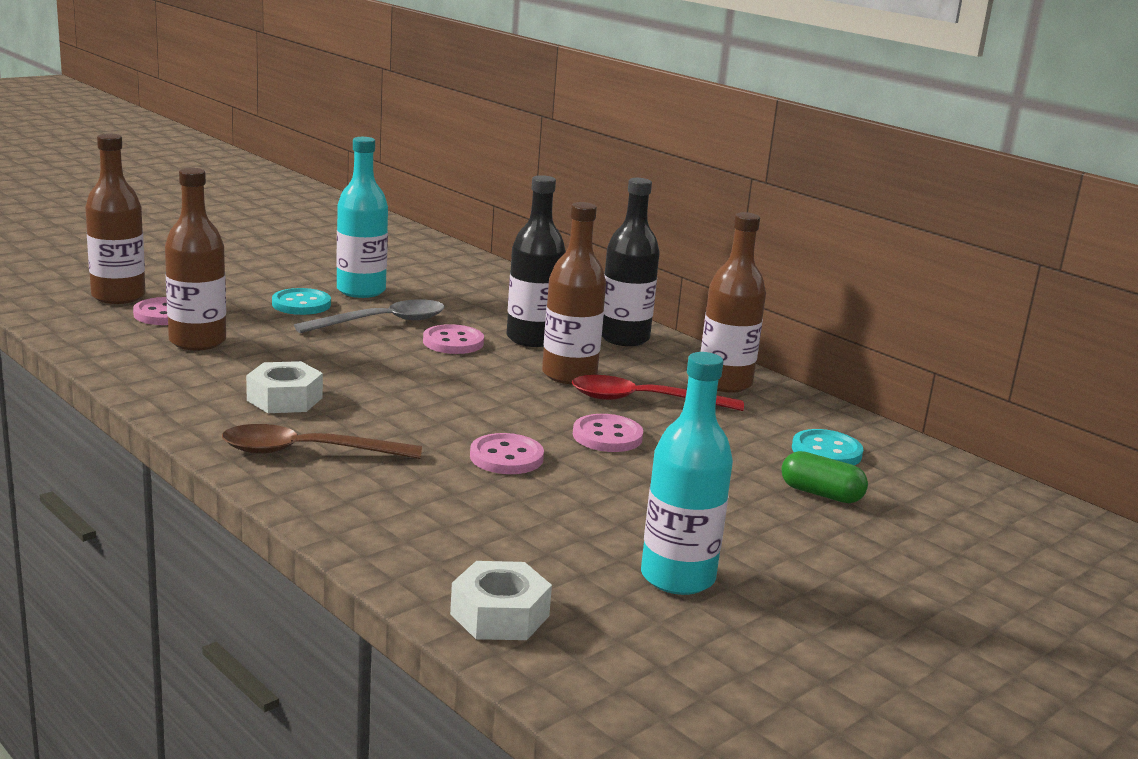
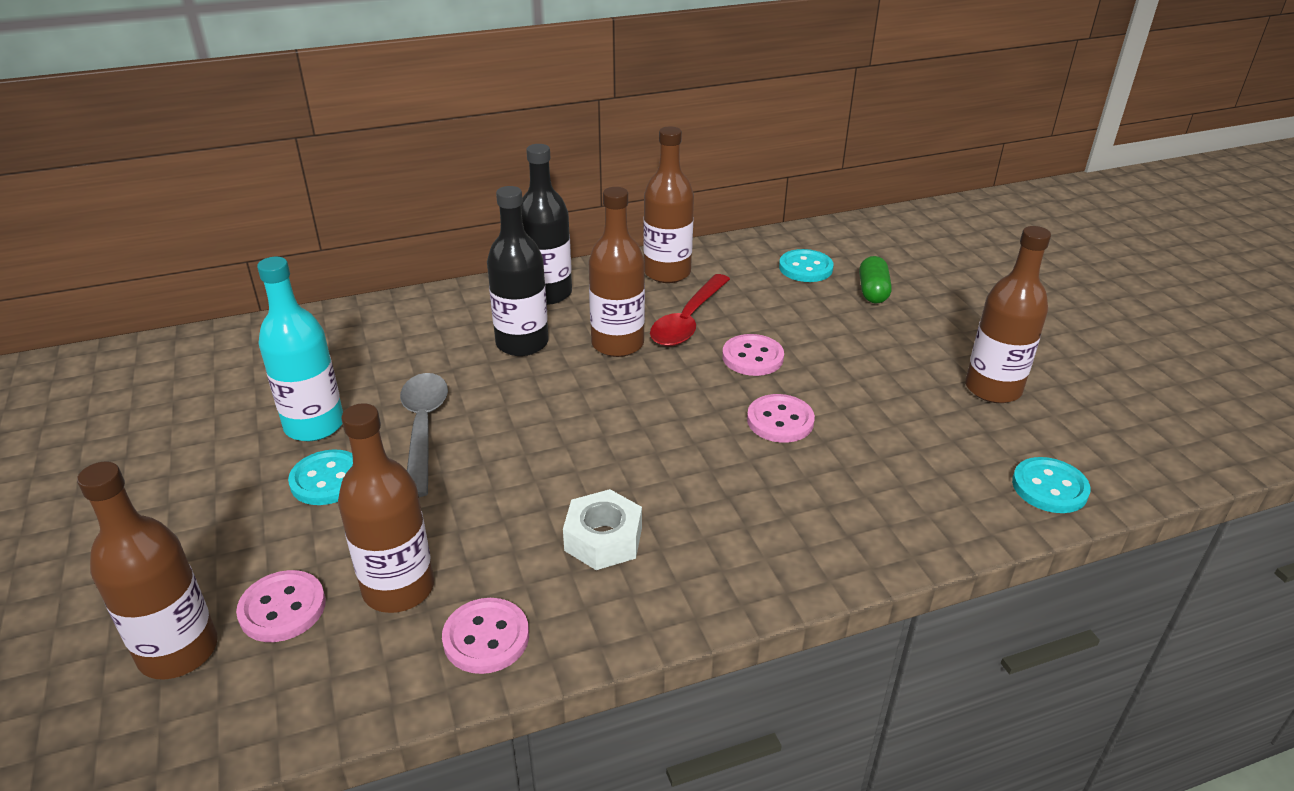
camera: 65 degrees left, 15 degrees up
(306, 452) = (739, 544): brown spoon -> none
(453, 342) = (505, 393): pink button -> pink button (486, 638)
(500, 615) = (1049, 487): white nut -> turquoise button
(677, 577) = (993, 389): turquoise bottle -> brown bottle
(821, 494) = (872, 291): green capsule -> green capsule turned 45 degrees counterclockwise

